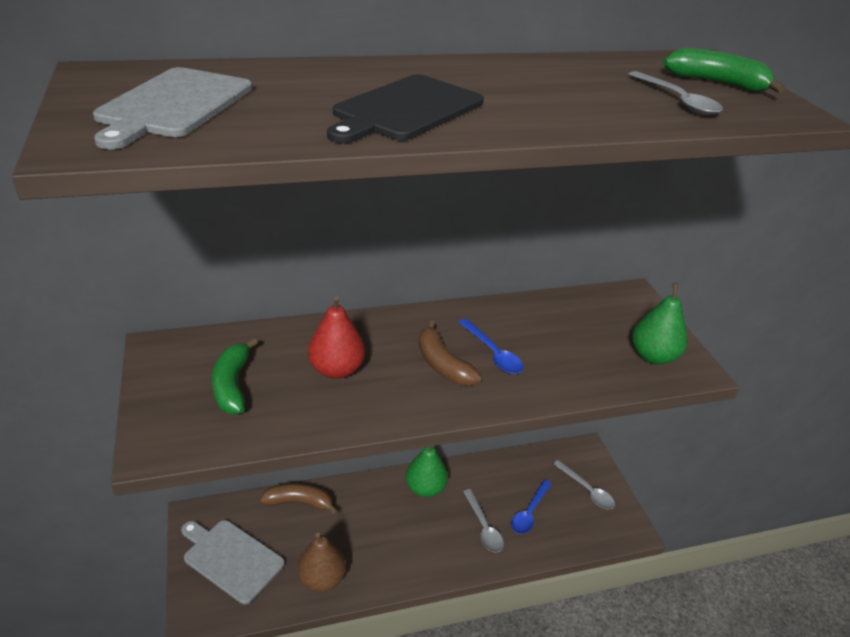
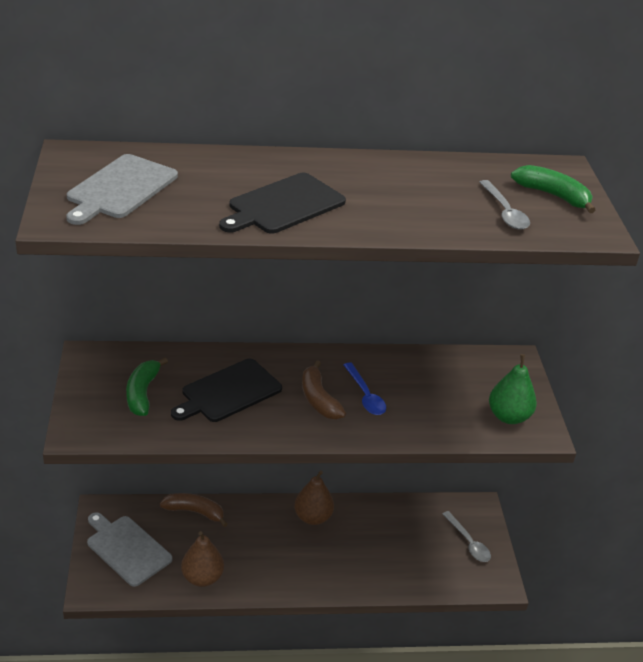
camera: 10 degrees right, 0 degrees up
(336, 370) = (228, 392): red pear -> black cutting board
(425, 488) = (313, 517): green pear -> brown pear
(483, 527) = (358, 559): grey spoon -> none
(529, 512) = (405, 553): blue spoon -> none

